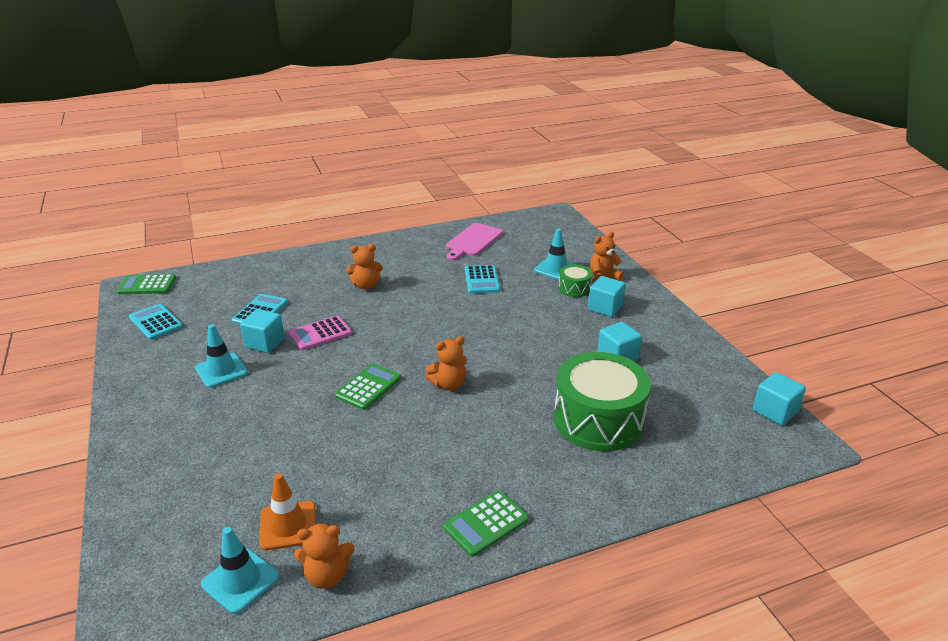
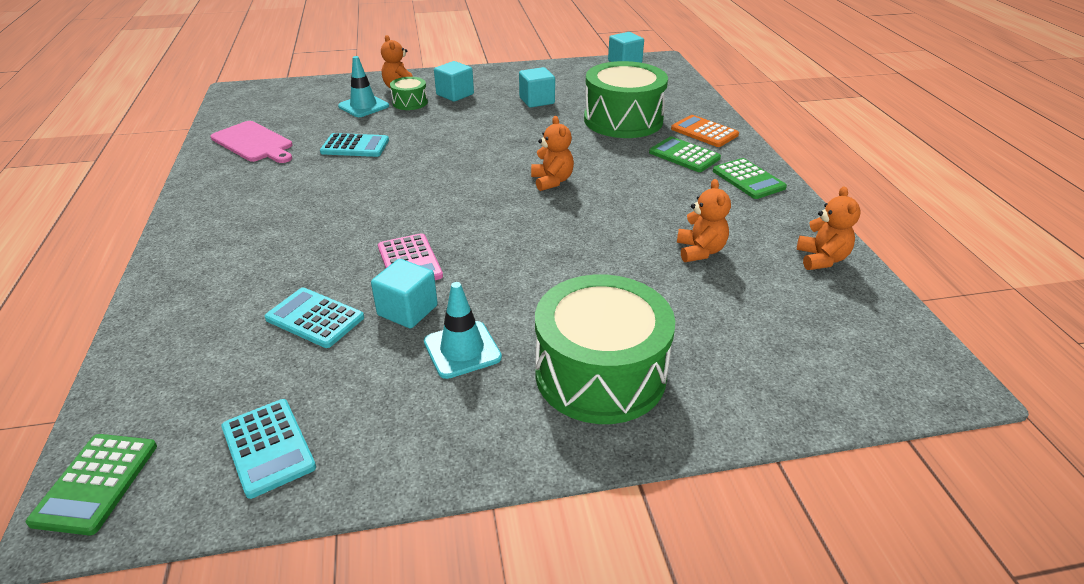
camera: 80 degrees left, 5 degrees up
(156, 322) = (268, 447): turquoise calculator -> turquoise calculator turned 90 degrees counterclockwise
(186, 432) = (600, 374): none -> green drum
(240, 580) = (840, 311): turquoise traffic cone -> none
(288, 525) = (763, 282): orange traffic cone -> none
(366, 285) = (307, 223): orange teddy bear -> orange teddy bear (700, 251)
(368, 387) = (542, 228): green calculator -> green calculator (684, 155)
(596, 487) = (704, 132): none -> orange calculator

